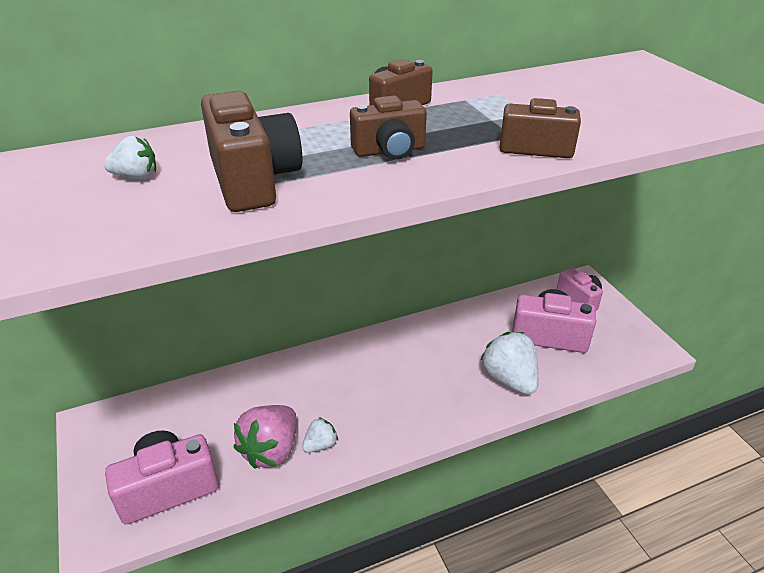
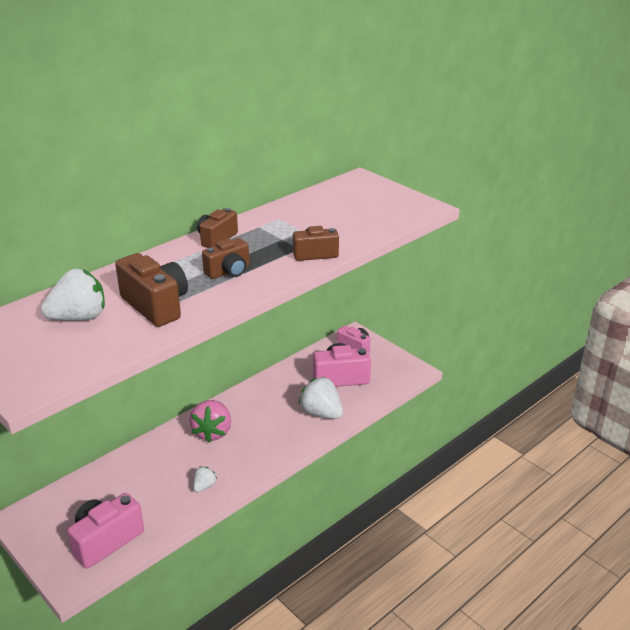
camera: 20 degrees left, 5 degrees down
(136, 176) = (79, 317): white strawberry -> white strawberry, size x1.93
(271, 450) = (170, 499): pink strawberry -> pink strawberry (212, 432)

